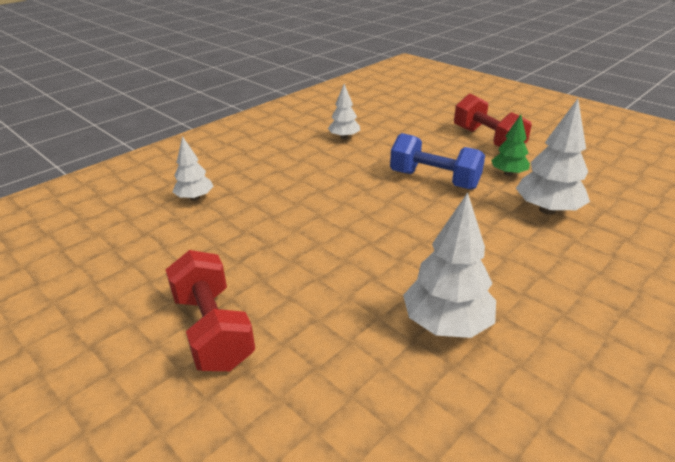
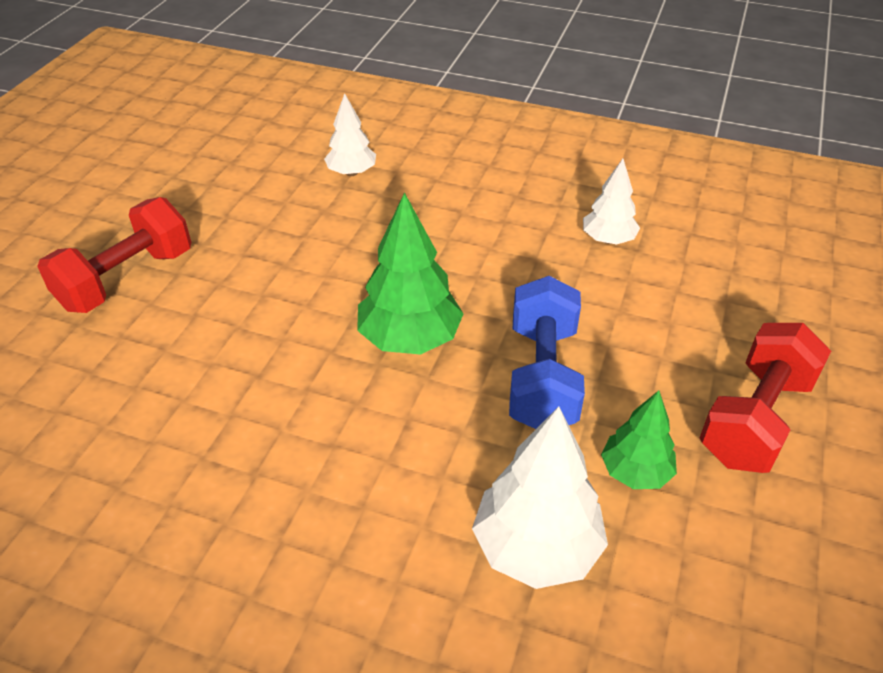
camera: 65 degrees right, 10 degrees up
(379, 212) = (409, 339): none -> green tree
(446, 323) = (189, 466): white tree -> none

